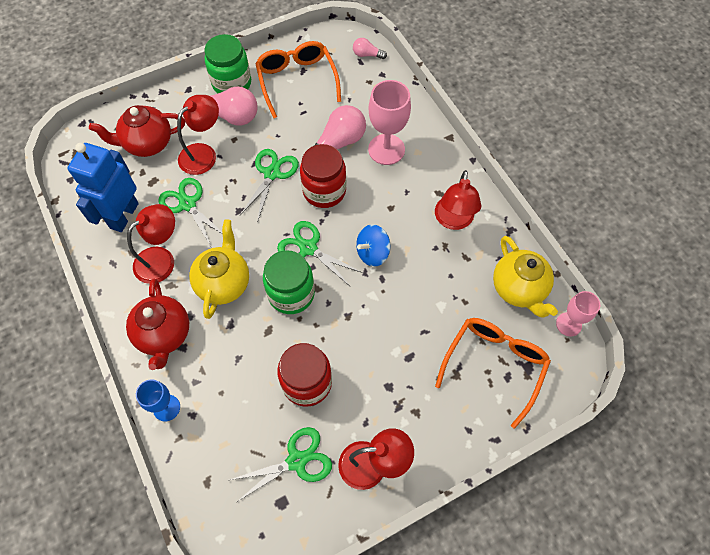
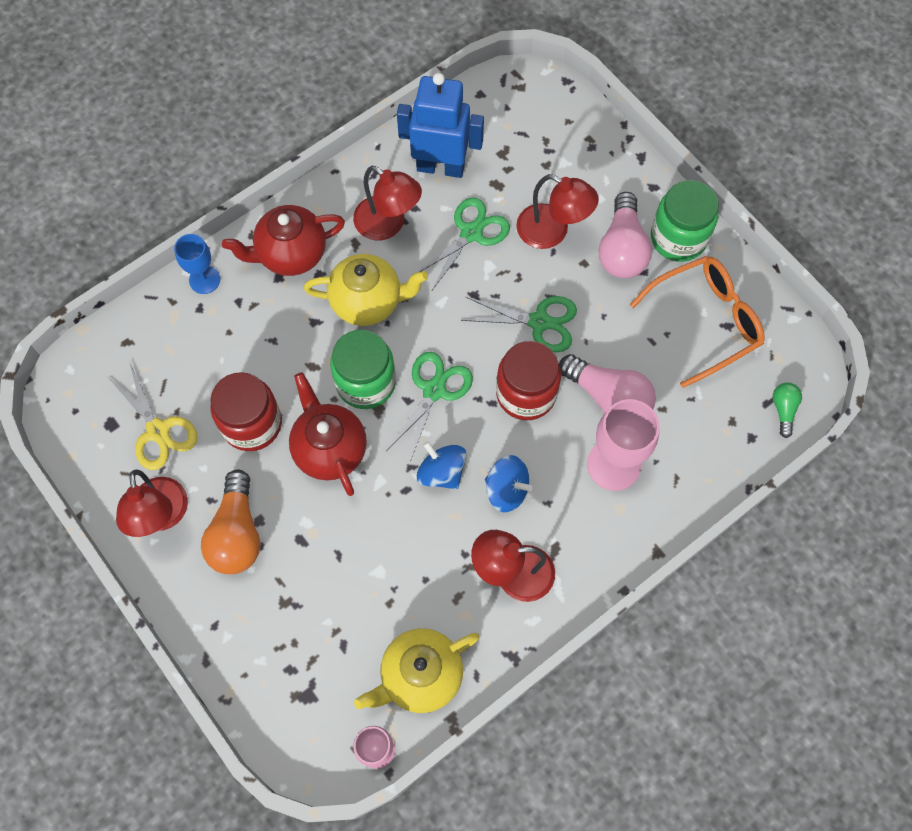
camera: 80 degrees right, 5 degrees up
(147, 144) = (552, 163): red teapot -> red teapot (329, 449)
(297, 461) = (158, 431): green scissors -> yellow scissors
(367, 55) = (783, 410): pink light bulb -> green light bulb
(393, 214) = (506, 490): none -> blue spinning top
(397, 404) = (237, 533): none -> orange light bulb
(494, 364) = (304, 651): orange glasses -> none

